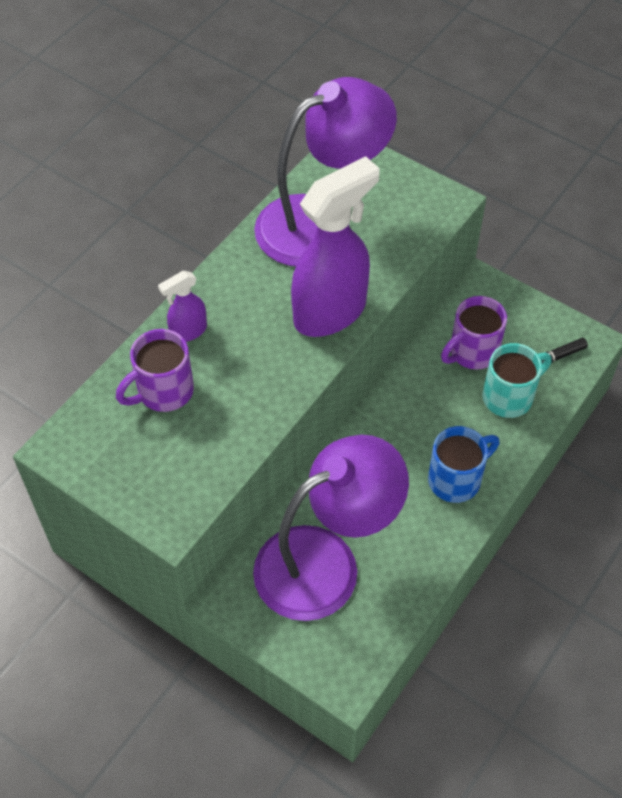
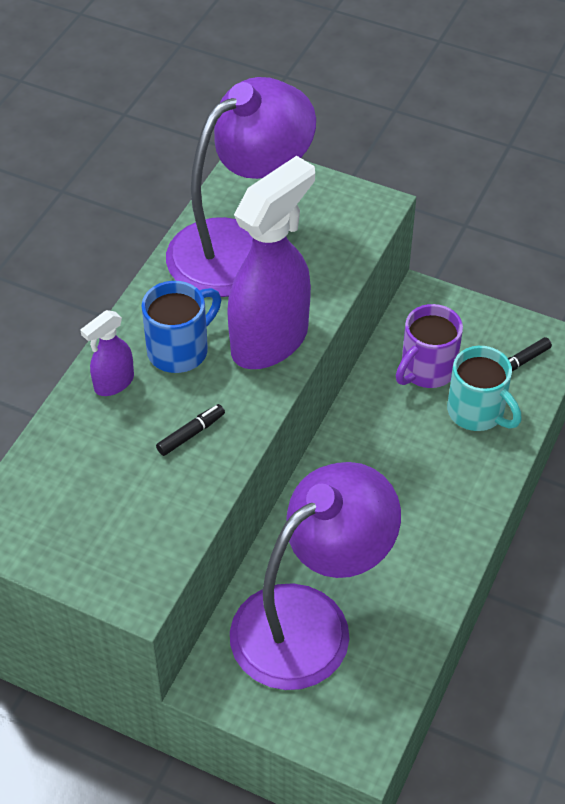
camera: 10 degrees left, 5 degrees down
(163, 391) = (99, 452): purple mug -> none
(245, 387) = (191, 434): none -> black marker
(456, 479) = (437, 509): blue mug -> blue mug (180, 350)
(509, 397) = (477, 412): turquoise mug -> turquoise mug turned 90 degrees clockwise

